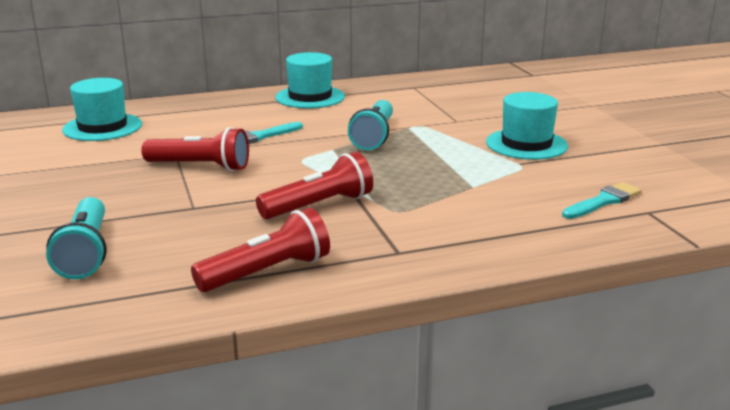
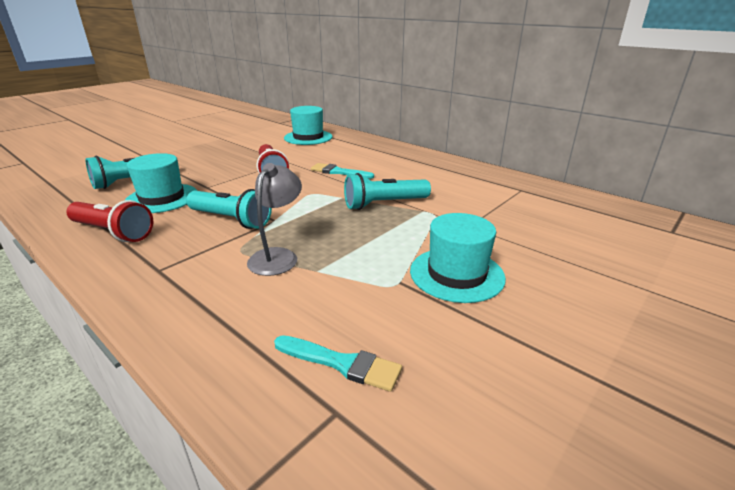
camera: 60 degrees right, 5 degrees up
(310, 97) = (434, 165): turquoise hat -> turquoise hat (162, 198)
(319, 206) = (231, 220): red flashlight -> turquoise flashlight
(430, 197) = (278, 256): none -> grey lamp

